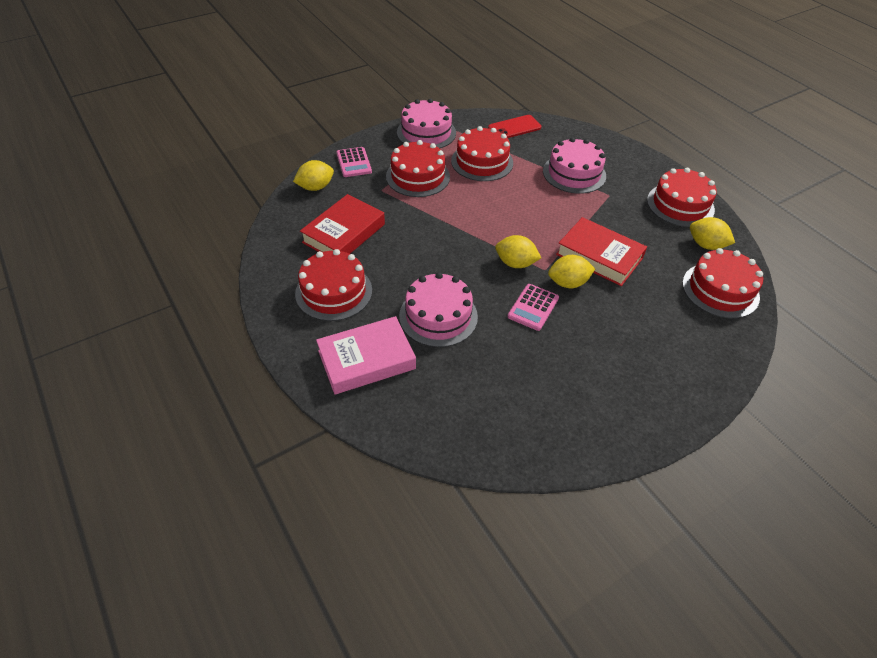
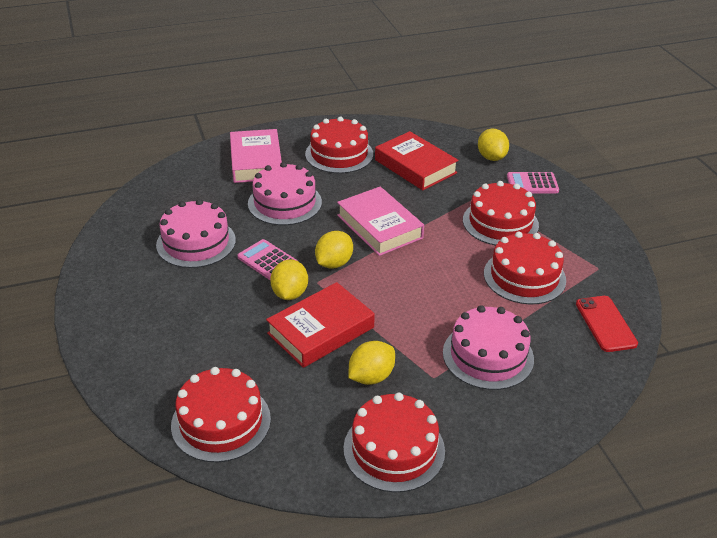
camera: 105 degrees right, 10 degrees down
(426, 132) = (593, 242): pink cake -> pink cake (196, 242)
(451, 243) = (379, 226): none -> pink book
(706, 245) = (302, 443): yellow lemon -> yellow lemon (371, 377)

